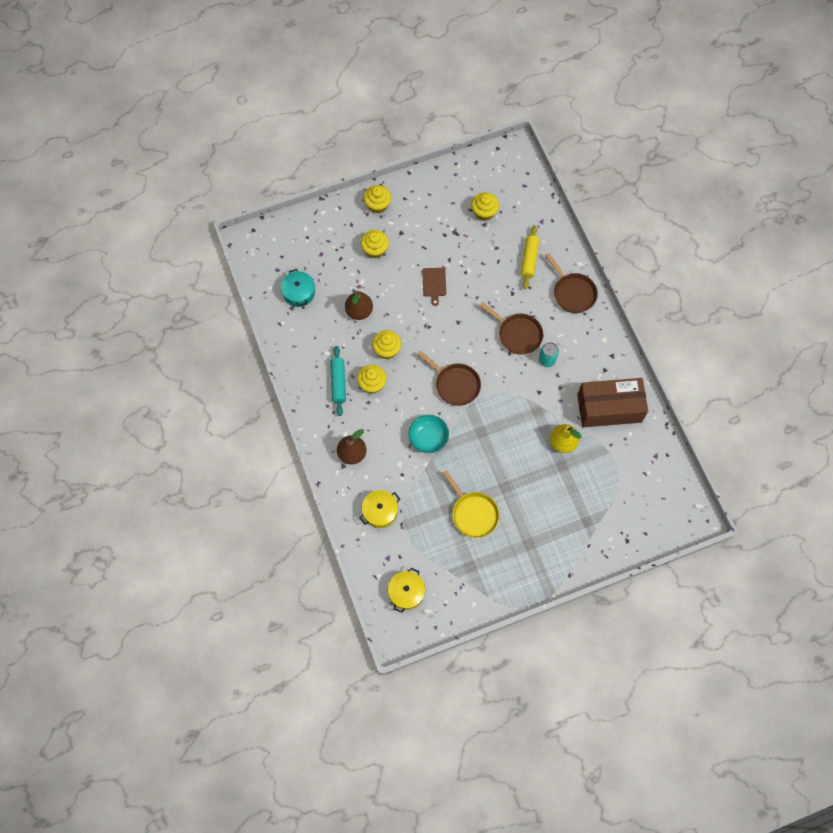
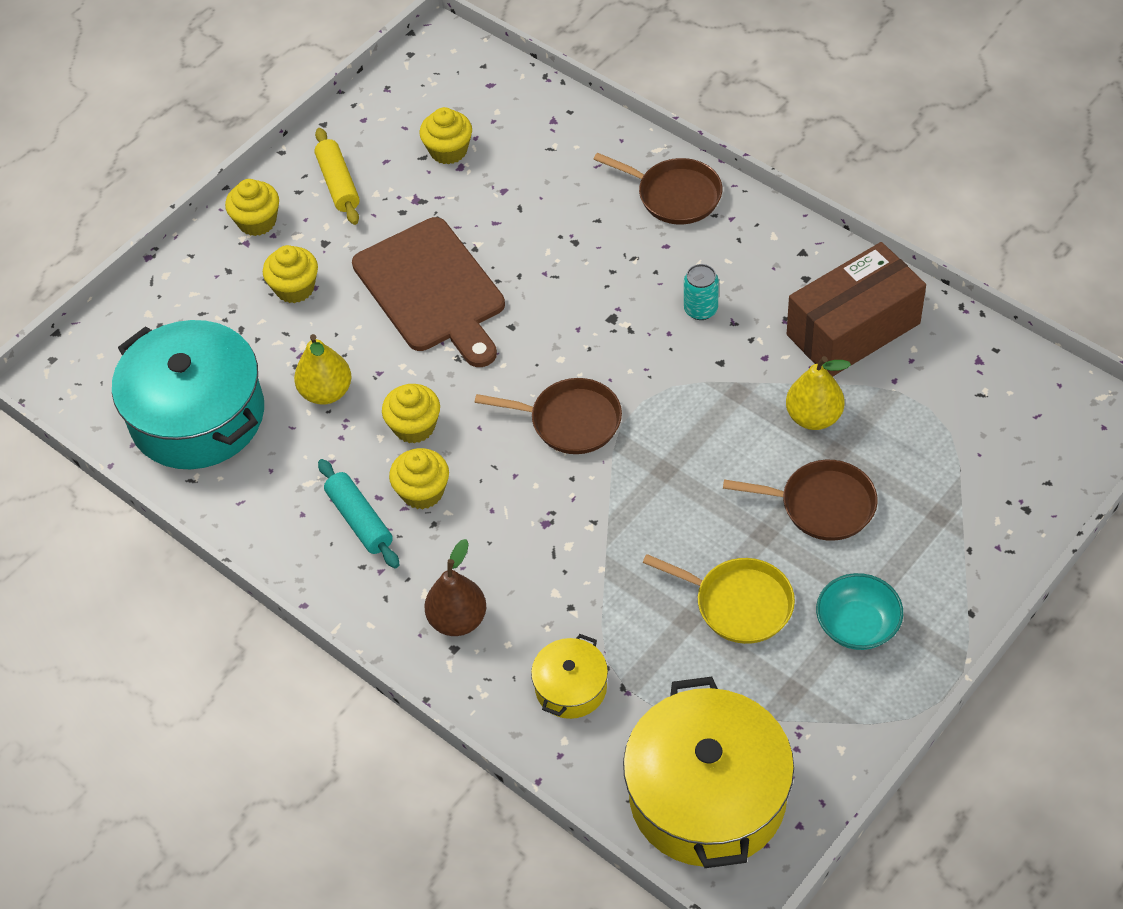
camera: 25 degrees left, 15 degrees down
(299, 293) = (197, 415): turquoise pot -> turquoise pot, size x2.10
(359, 311) = (326, 392): brown pear -> yellow pear
(406, 592) = (708, 796): yellow pot -> yellow pot, size x2.10
(428, 438) = (579, 526): turquoise bowl -> turquoise bowl (857, 625)
(434, 283) = (432, 290): brown cutting board -> brown cutting board, size x2.36
(517, 334) = (625, 296): brown pan -> brown pan (822, 505)
(529, 260) = (570, 182): yellow rolling pin -> yellow rolling pin (338, 184)

